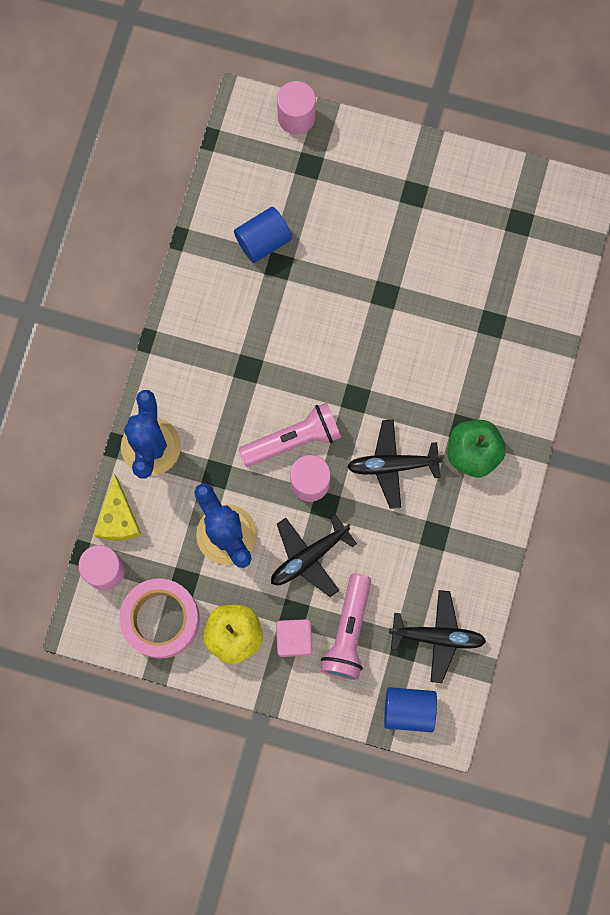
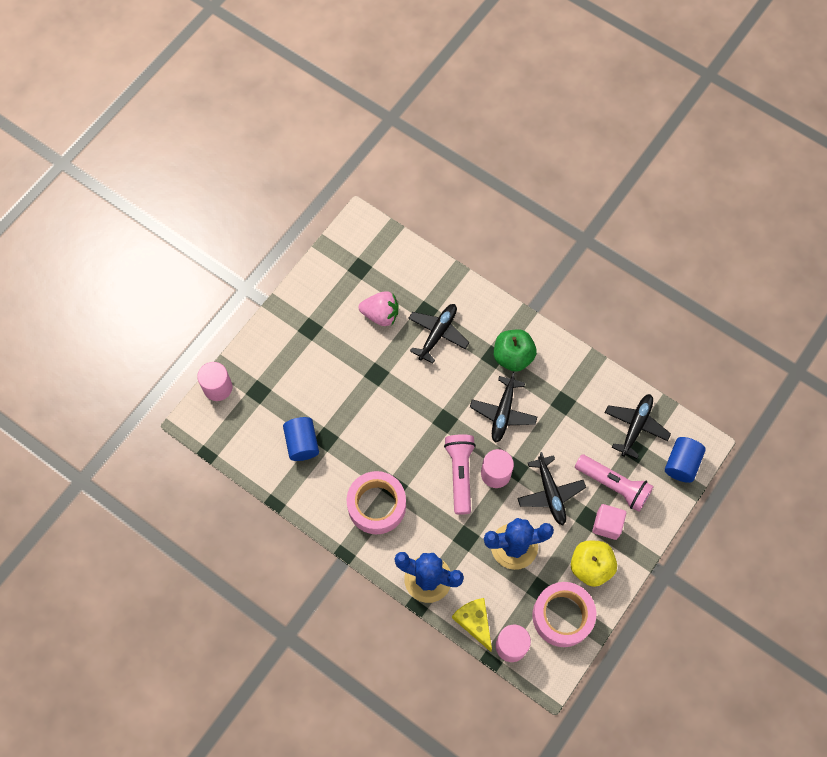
camera: 70 degrees left, 10 degrees down
(118, 518) = (474, 622): yellow cheese -> yellow cheese turned 135 degrees counterclockwise
(218, 355) = (376, 505): none -> pink tape
(466, 271) = (381, 314): none -> pink strawberry
(468, 349) = (438, 334): none -> black plane

